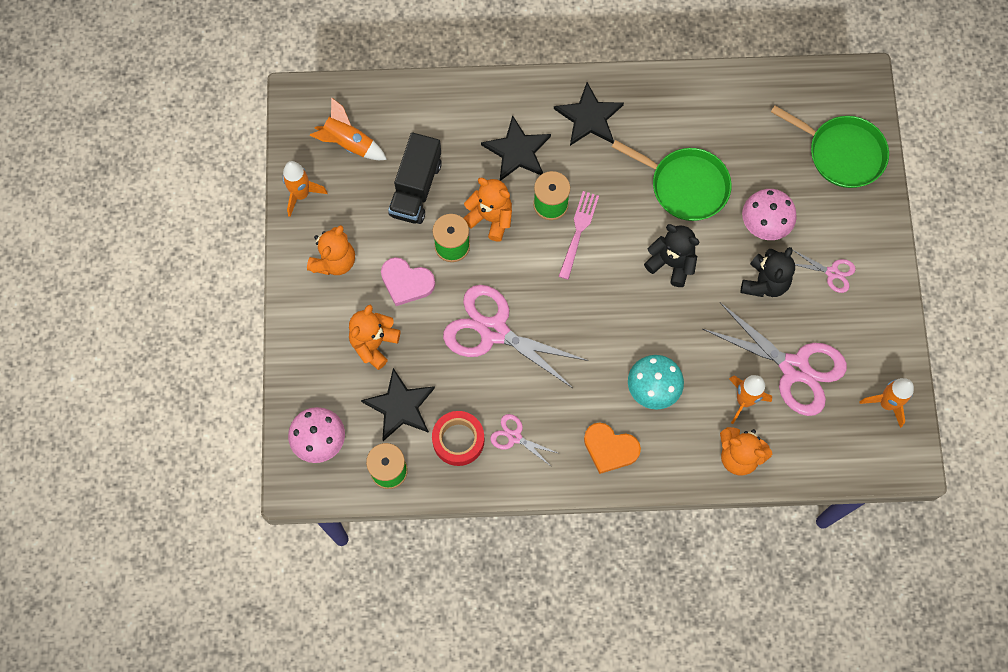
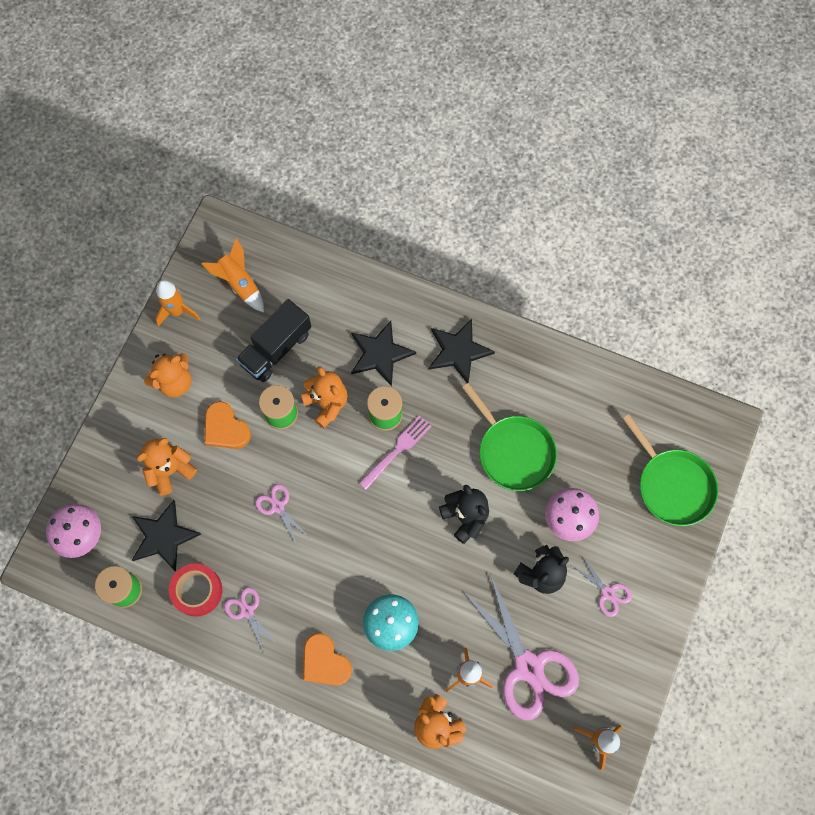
camera: 25 degrees right, 0 degrees up
(406, 282) = (225, 428): pink heart -> orange heart
(494, 331) = (278, 507): pink scissors -> pink scissors, size x0.47

